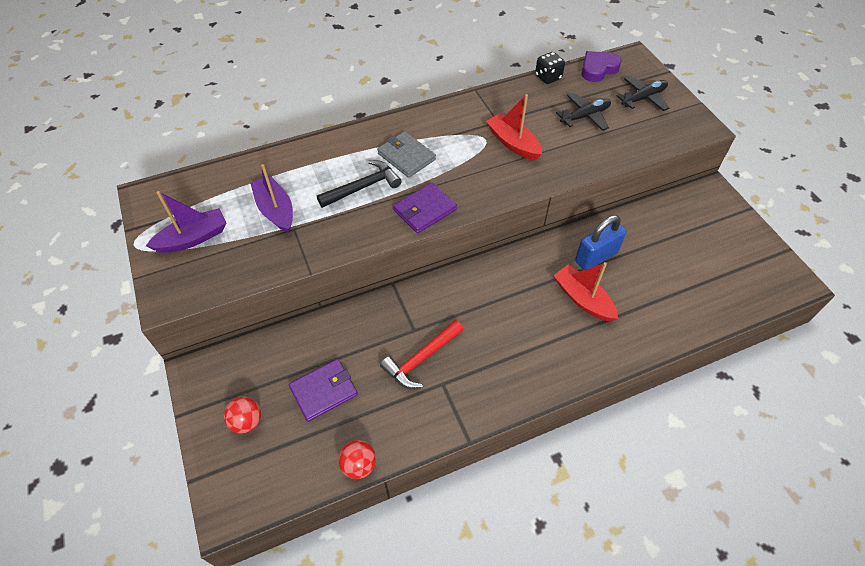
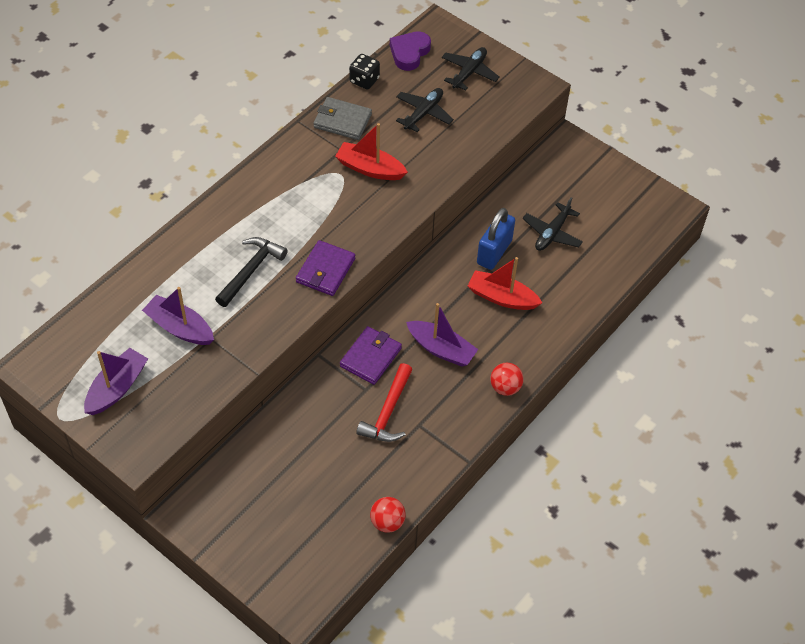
camera: 30 degrees left, 0 degrees up
(247, 421) = (264, 533): red ball -> red ball (505, 387)
(323, 391) = (317, 478): purple wallet -> purple wallet (370, 357)
(406, 156) = (273, 222): grey wallet -> grey wallet (342, 121)
(501, 322) = (441, 349): none -> purple boat
(659, 261) = (552, 233): none -> black plane

